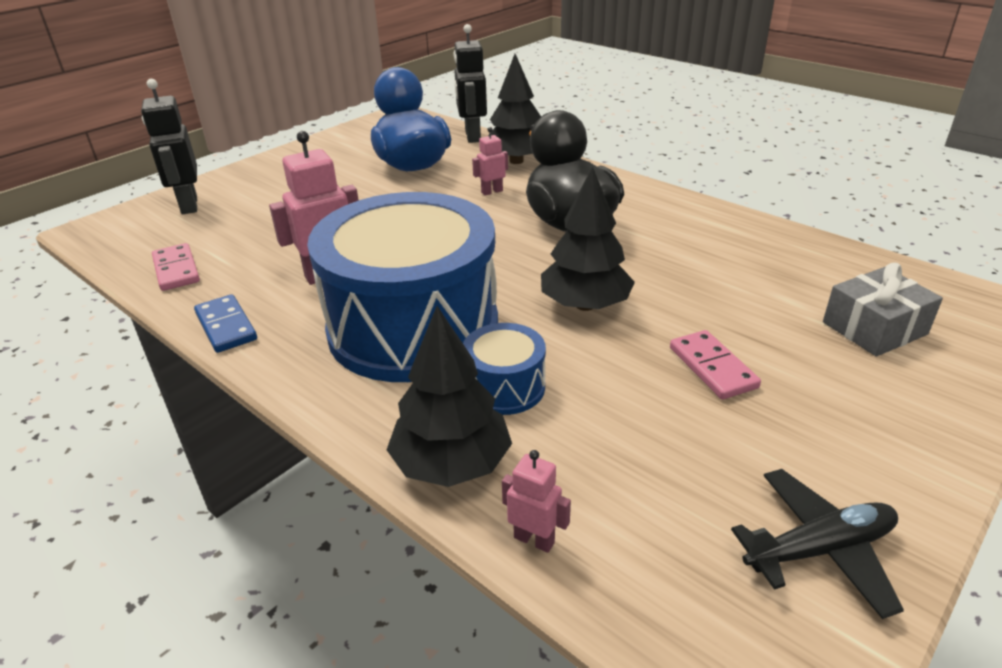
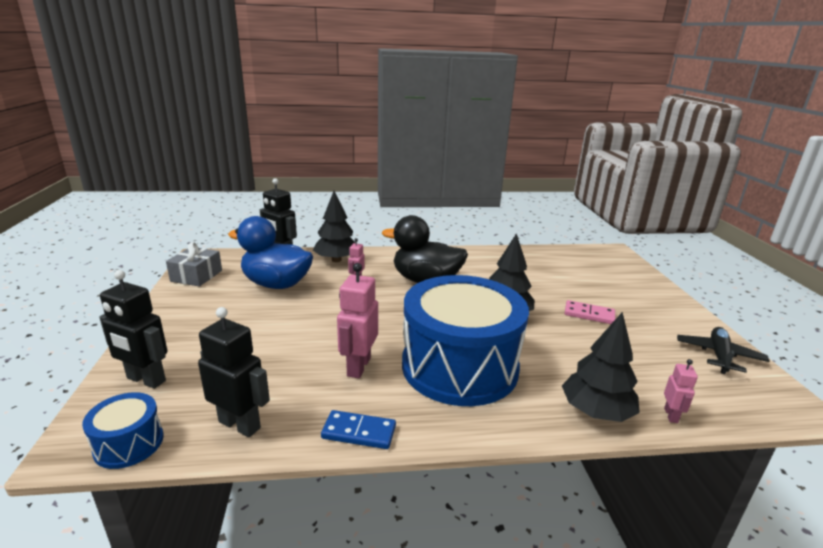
camera: 50 degrees left, 10 degrees down
(176, 270) = (240, 424): pink domino -> black robot
(504, 387) = (548, 367): blue drum -> blue drum (129, 444)
(534, 540) = (671, 415): pink robot -> pink robot turned 120 degrees clockwise
(874, 328) = (598, 274): grey gift -> grey gift (196, 276)

